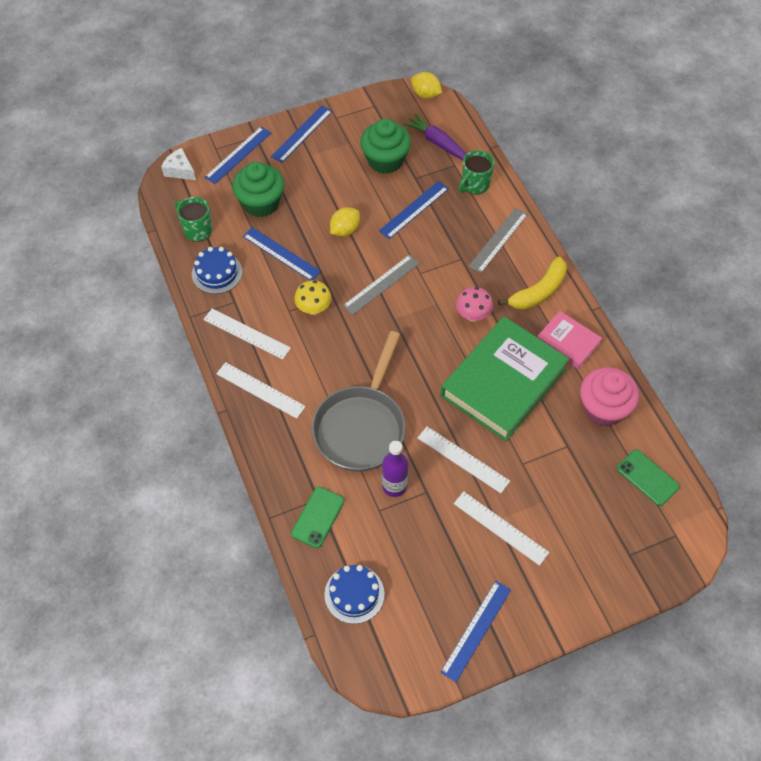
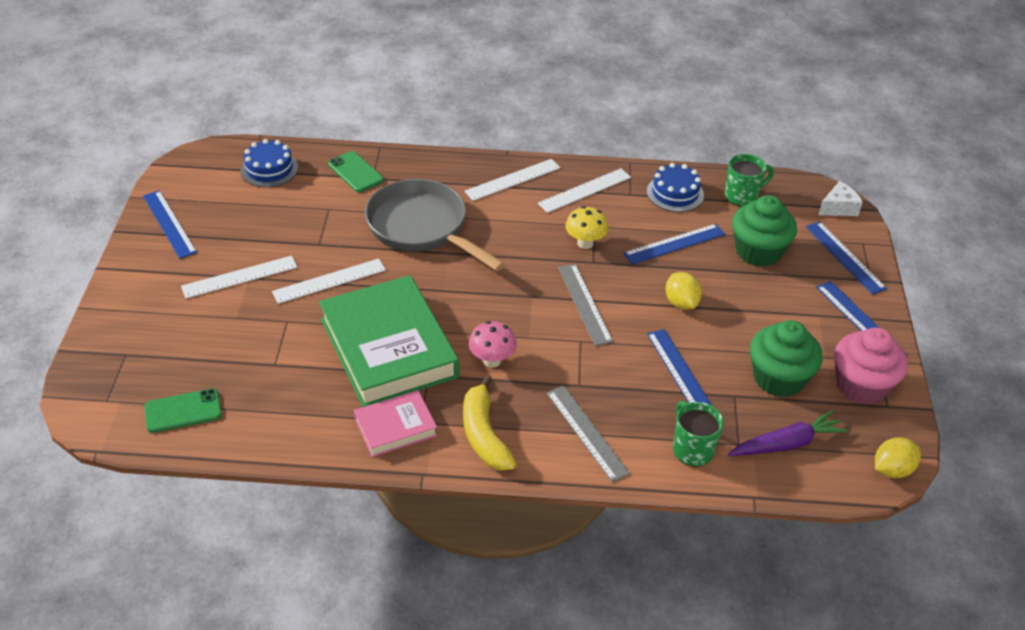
camera: 115 degrees right, 15 degrees down
(394, 486) = (343, 226): purple bottle -> none
(603, 408) = (290, 416): pink cupcake -> pink cupcake (861, 386)

